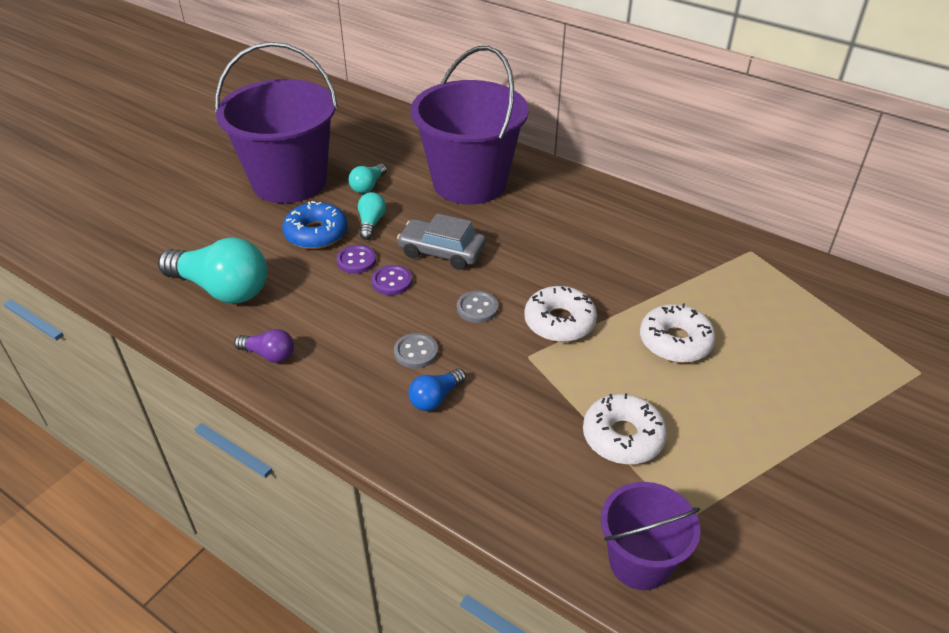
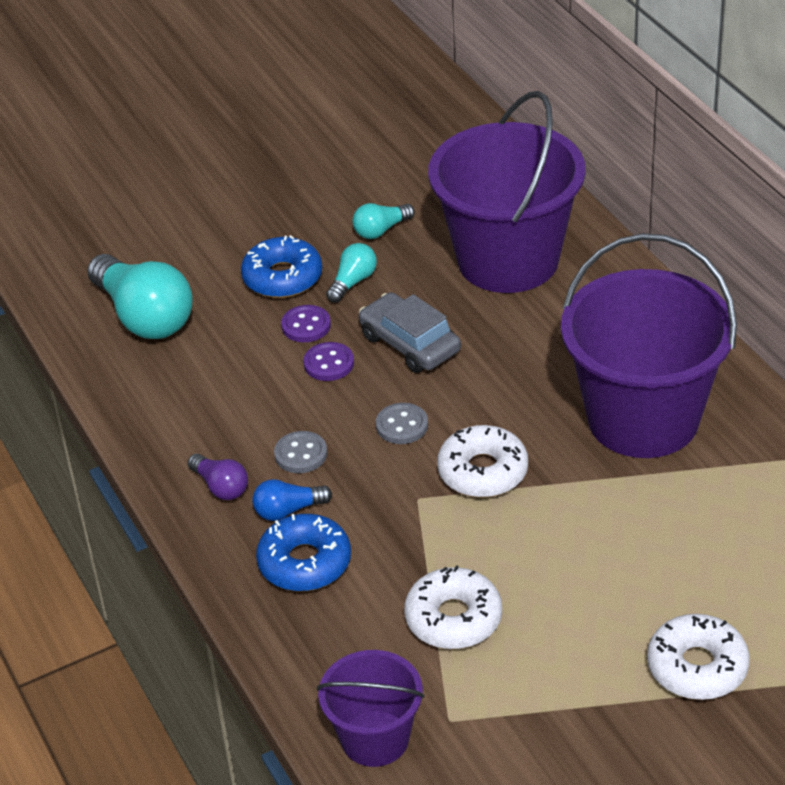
camera: 30 degrees right, 0 degrees up
(269, 355) = (150, 407): purple light bulb -> purple light bulb (220, 487)
(289, 181) = (293, 198): purple bucket -> purple bucket (643, 418)
(477, 434) = (304, 563): none -> blue donut
(675, 341) = (599, 538): white donut -> white donut (697, 667)

